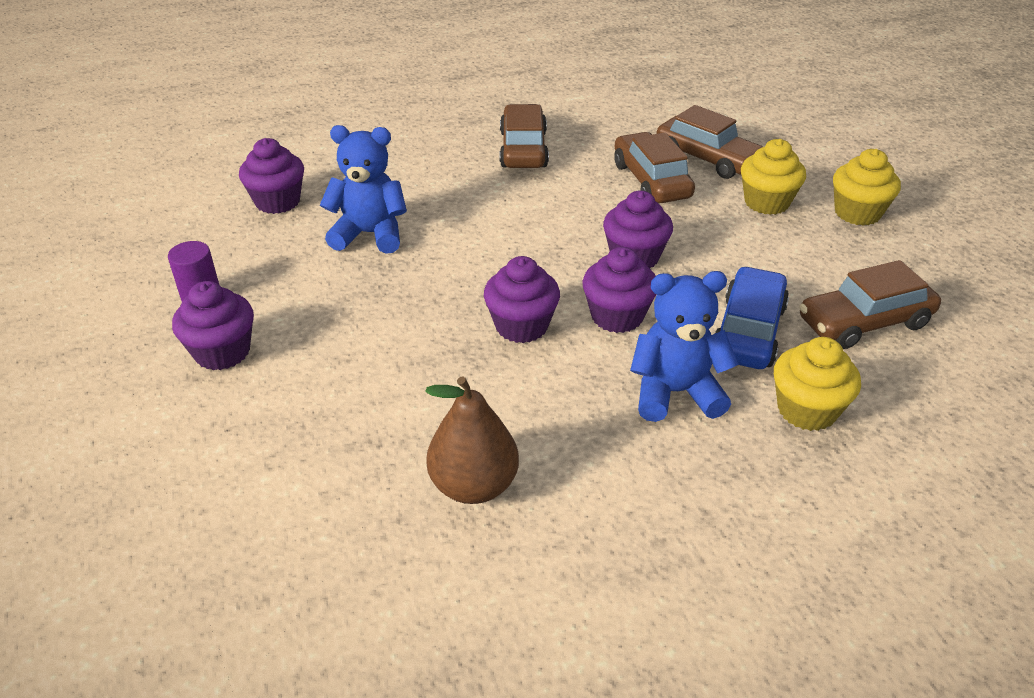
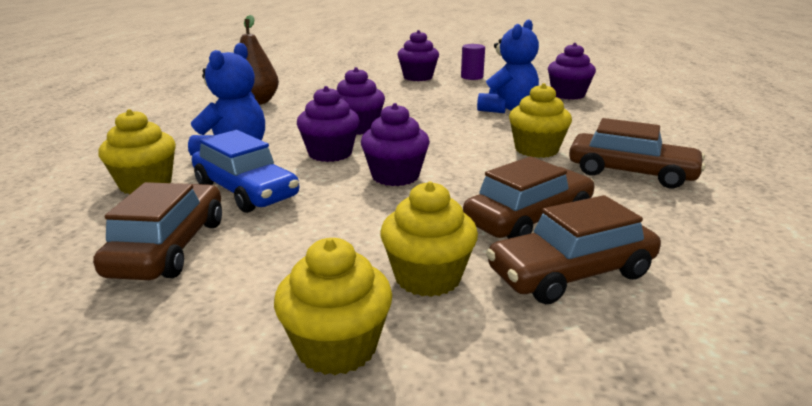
camera: 115 degrees right, 15 degrees down
(502, 196) = (536, 150): none -> yellow cupcake
(651, 181) = (528, 219): brown car -> brown car turned 45 degrees counterclockwise

